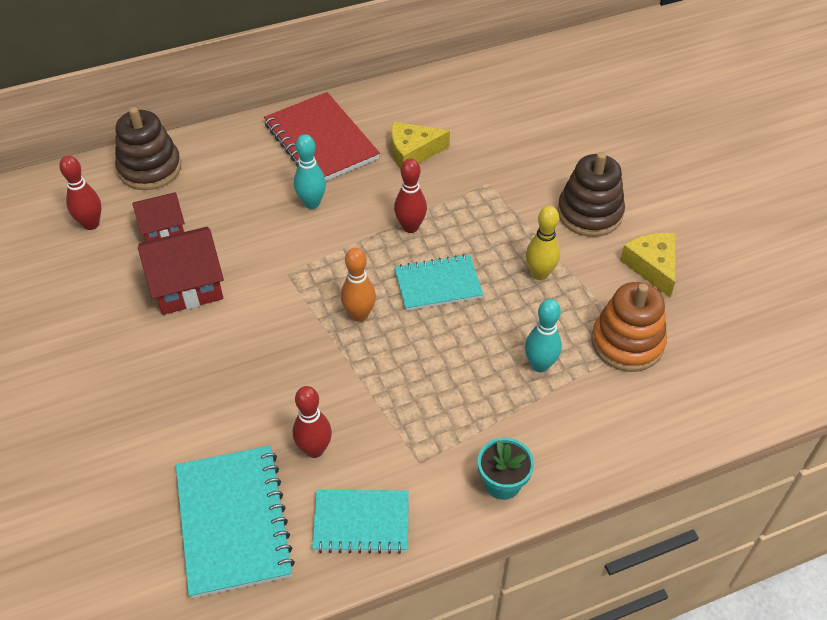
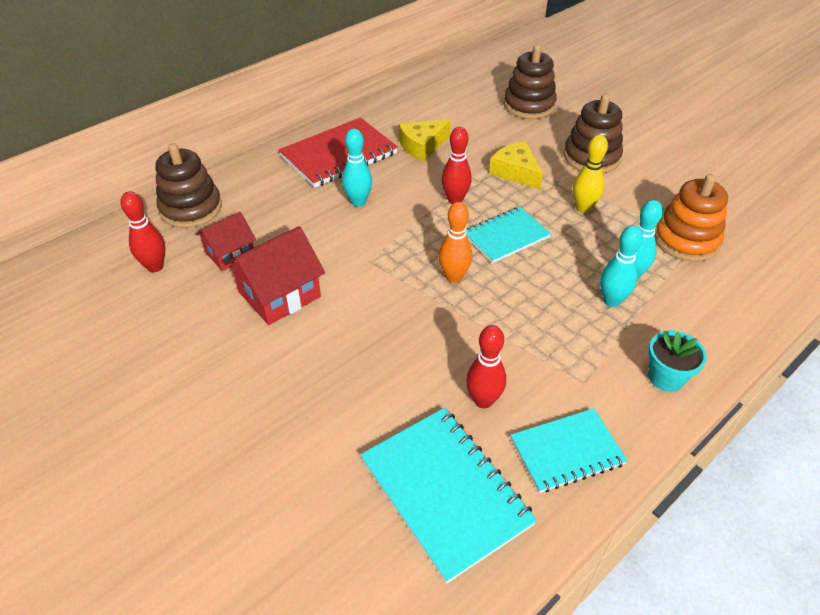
camera: 20 degrees left, 5 degrees down
(321, 141) = (339, 155): red notebook -> red notebook turned 75 degrees counterclockwise
(501, 387) = (611, 301): none -> turquoise bowling pin
(561, 127) = (529, 105): none -> brown stacking toy
(652, 266) = (664, 182): yellow cheese -> yellow cheese (516, 172)

